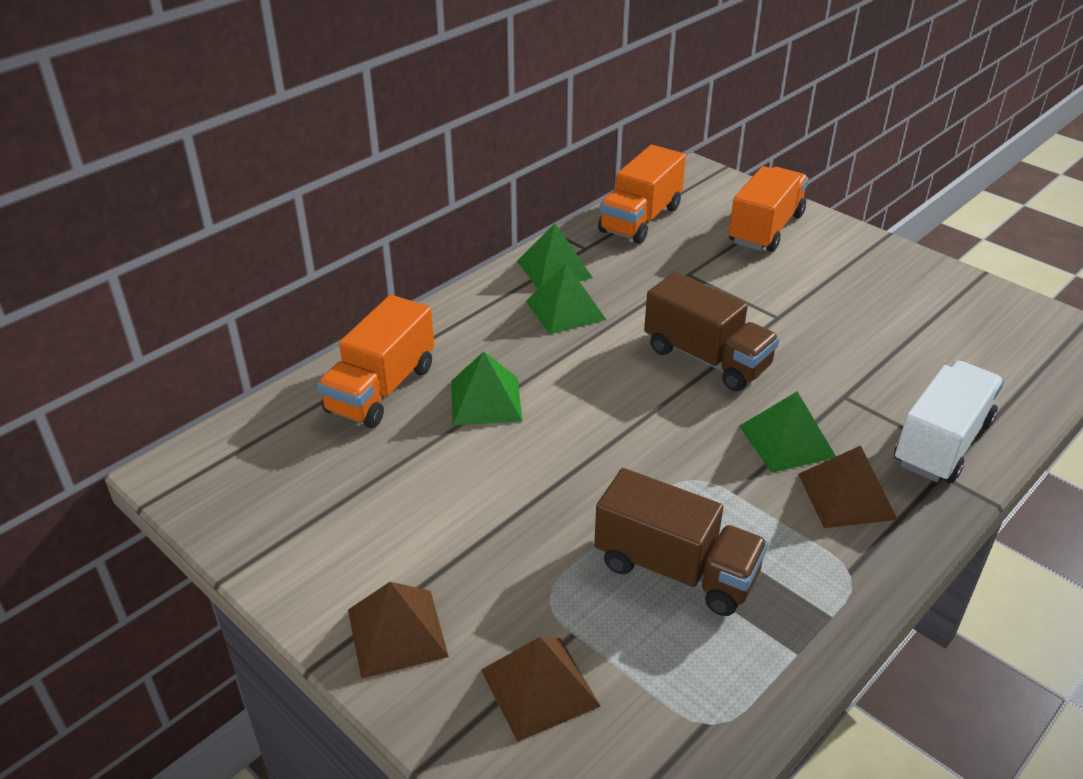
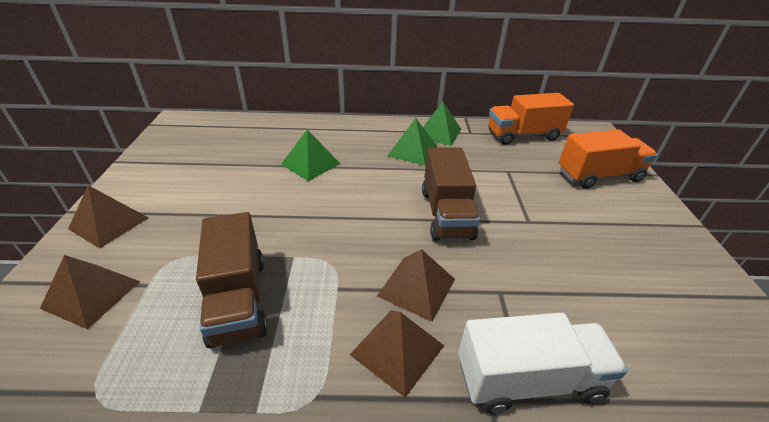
camera: 45 degrees right, 0 degrees up
(381, 389) = (283, 135): orange truck -> none
(786, 441) = (416, 287): green pyramid -> brown pyramid

